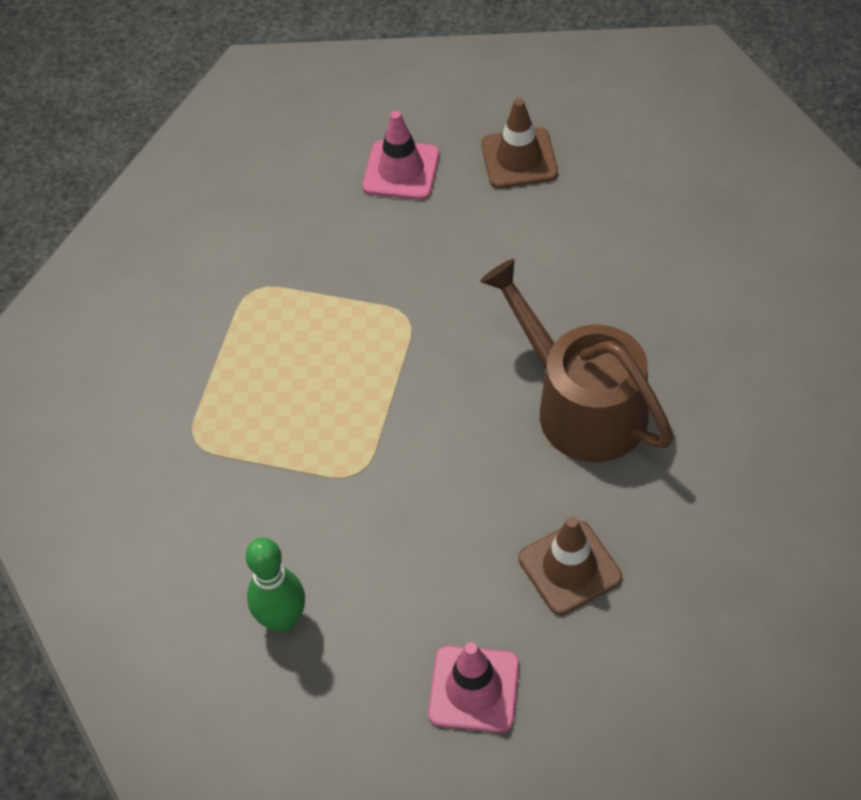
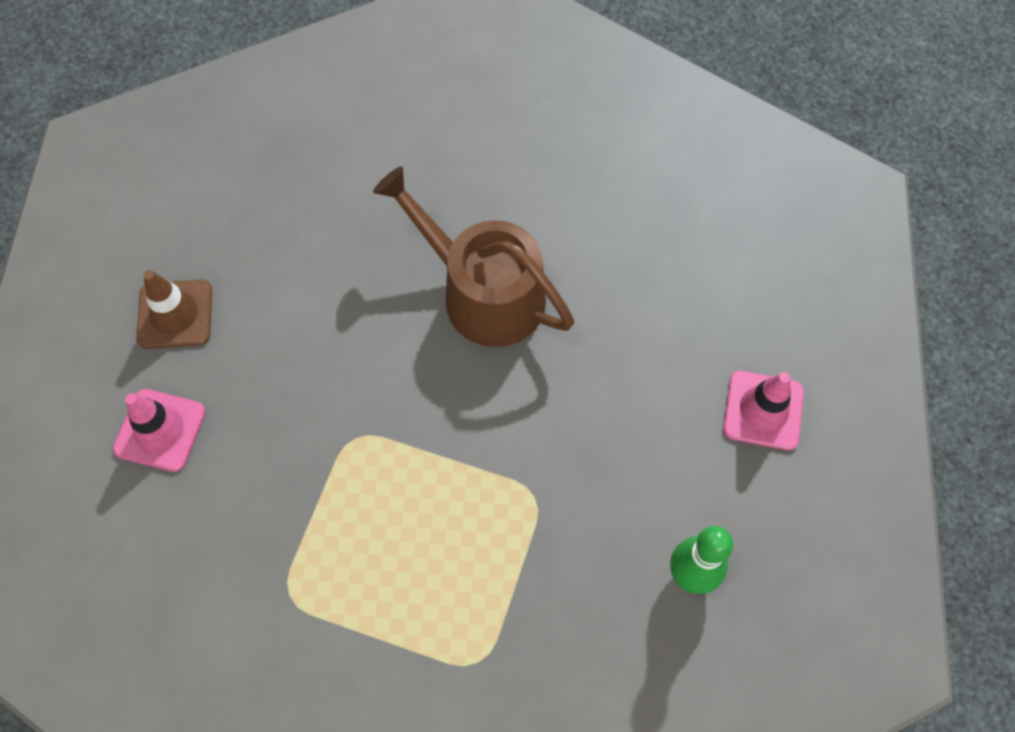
camera: 90 degrees left, 10 degrees up
(569, 568) = (649, 322): brown traffic cone -> none
(581, 405) = (483, 293): brown watering can -> brown watering can turned 75 degrees clockwise

